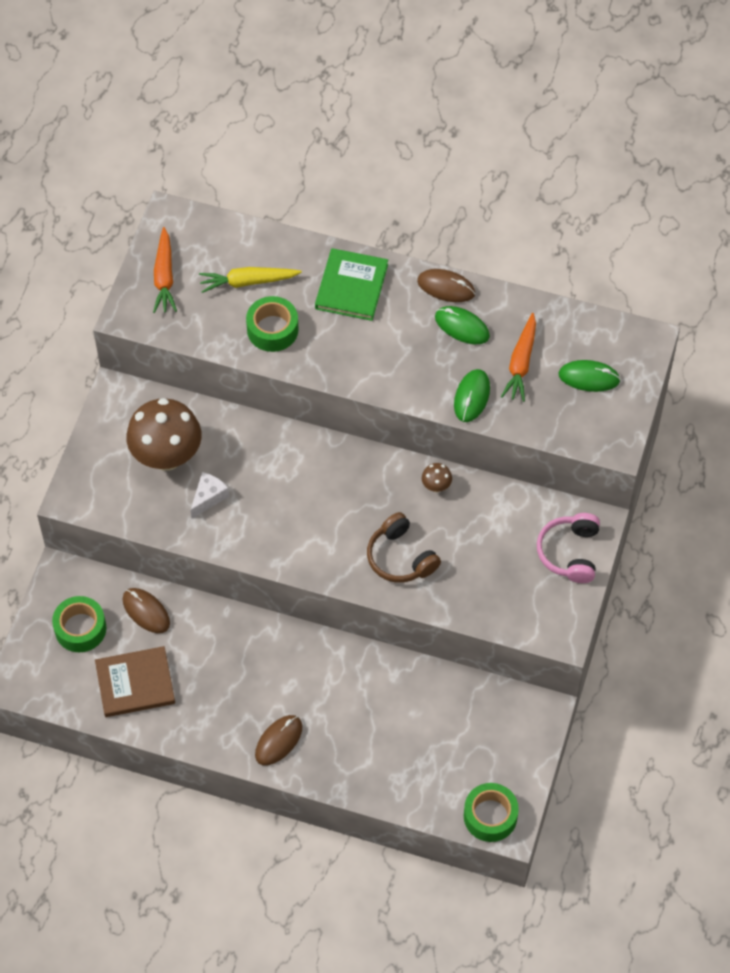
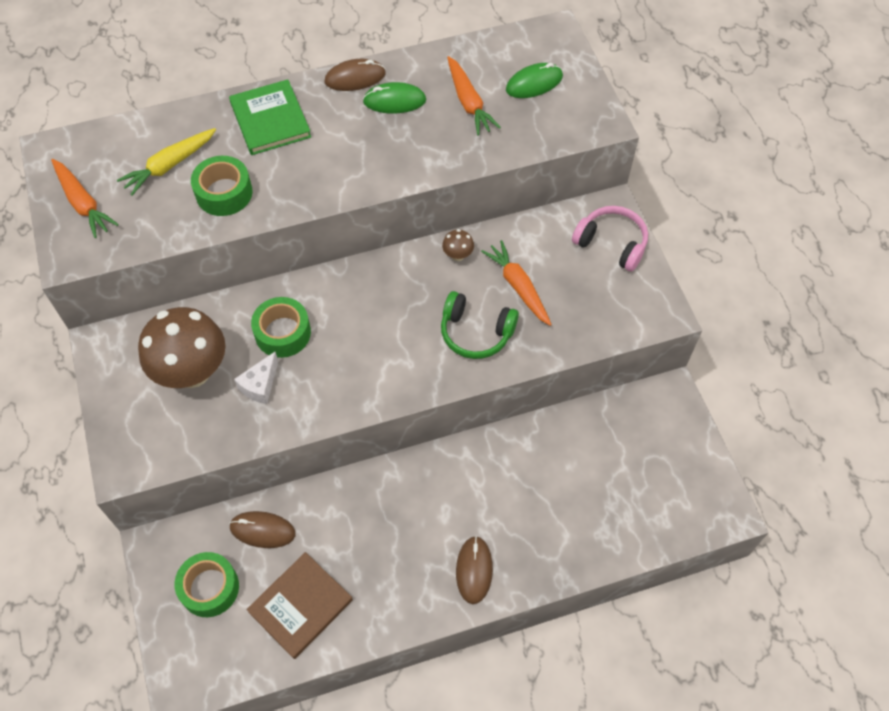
camera: 35 degrees left, 0 degrees up
(208, 497) = (260, 385): white cheese -> white cheese turned 150 degrees counterclockwise
(400, 557) = (476, 332): brown headphones -> green headphones
(463, 541) = (518, 287): none -> orange carrot
(471, 397) = (450, 151): green mouse -> none
(490, 816) = (705, 513): green tape -> green tape (283, 333)
(570, 553) = (611, 243): pink headphones -> pink headphones turned 150 degrees clockwise

